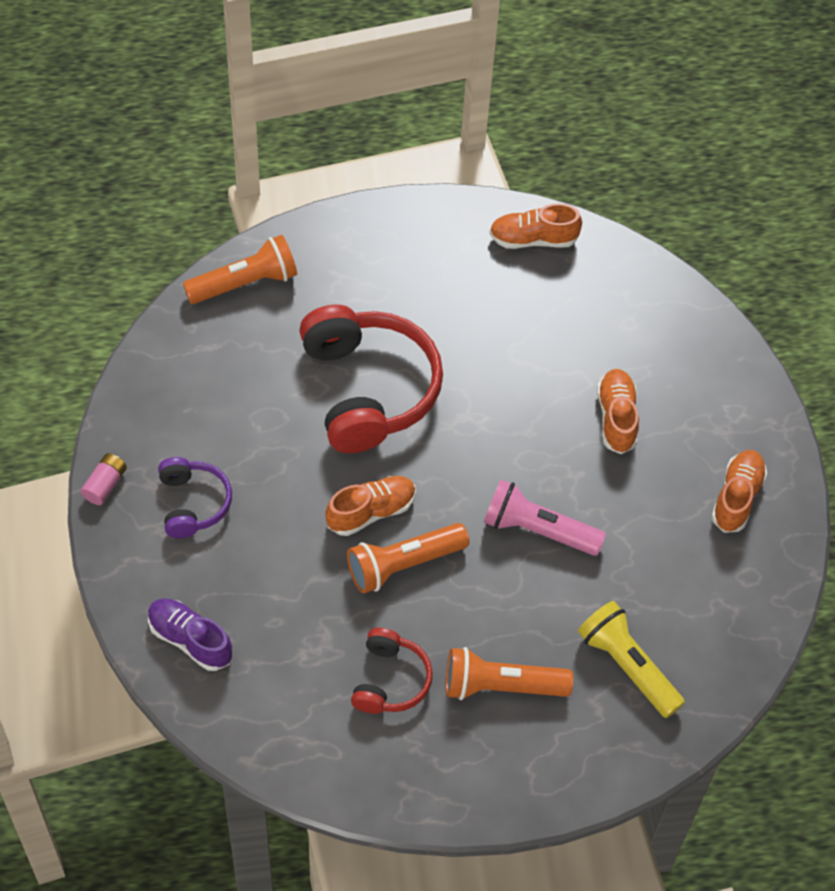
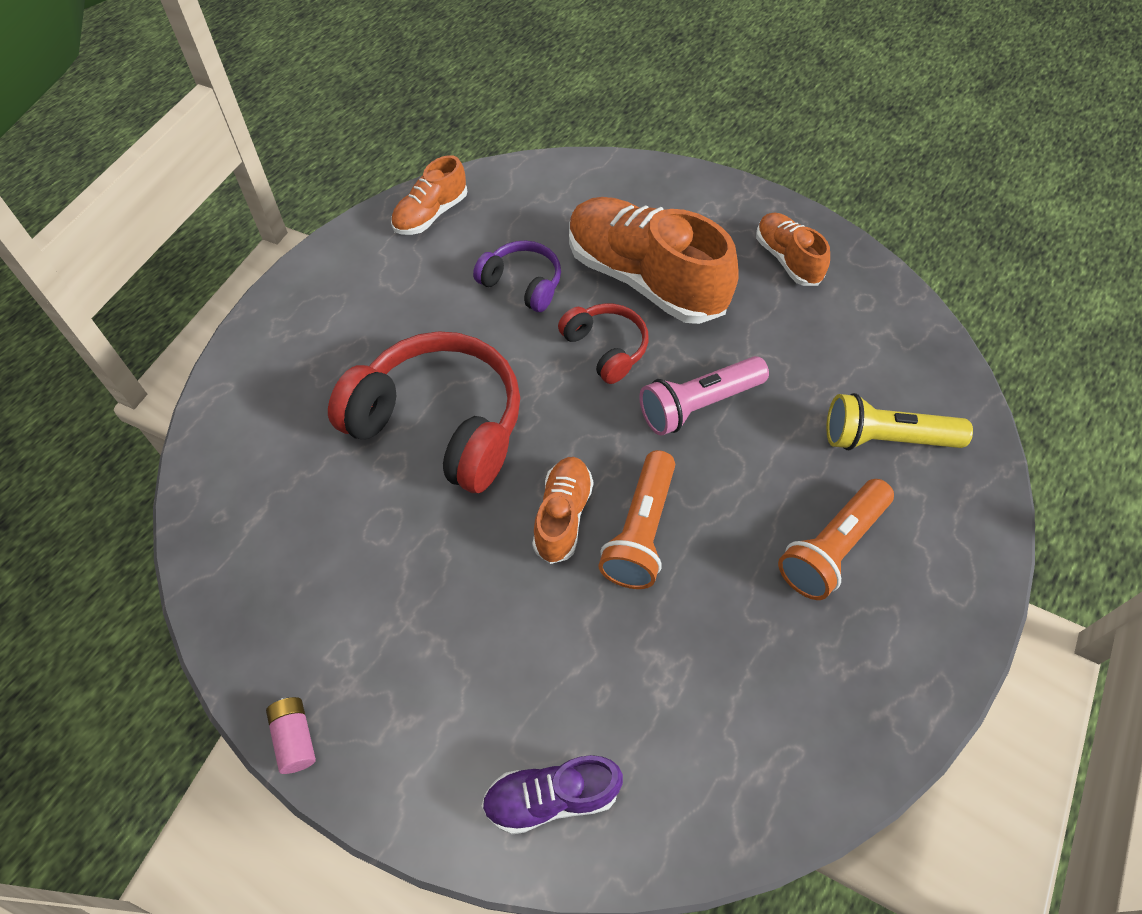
camera: 45 degrees left, 0 degrees up
(193, 503) = (402, 666): purple headphones -> purple headphones (522, 284)
(245, 283) = (230, 436): orange flashlight -> none
(390, 680) = (753, 637): red headphones -> red headphones (606, 348)
(616, 418) = (644, 279): orange shoe -> orange shoe, size x1.93

